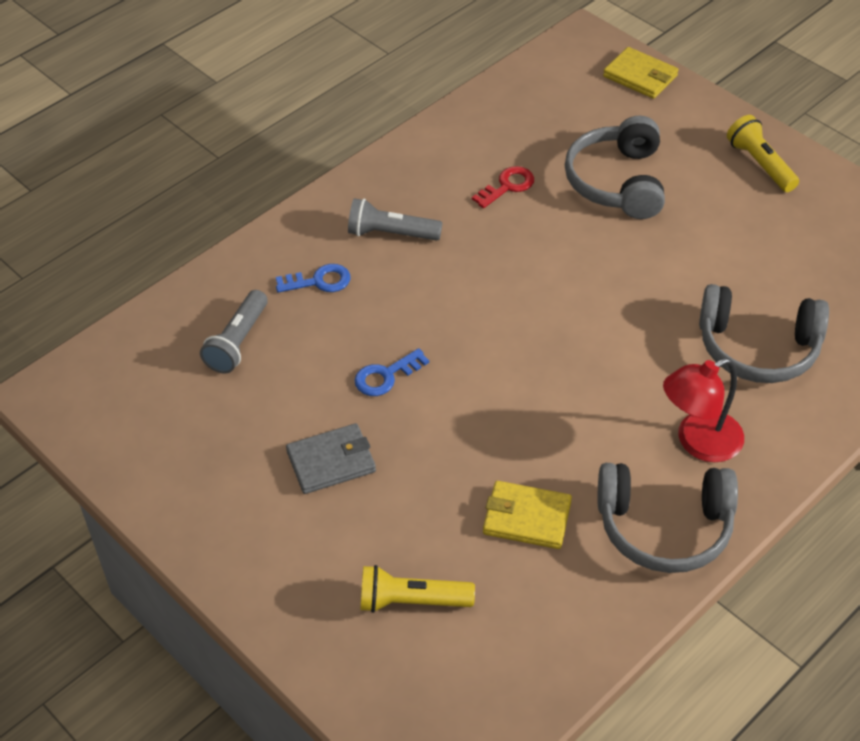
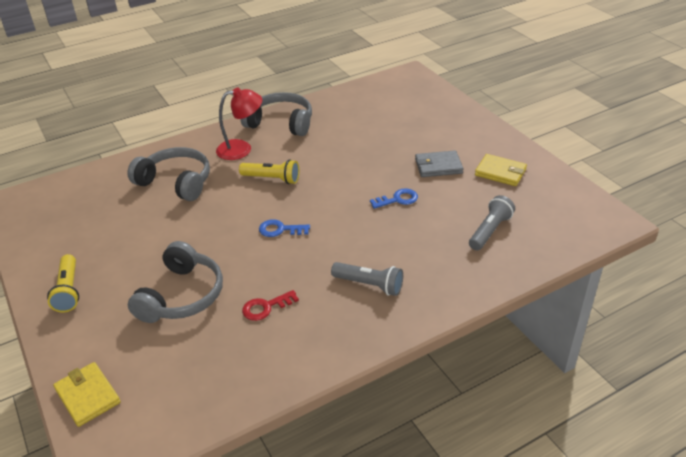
camera: 165 degrees left, 10 degrees down
(319, 281) = (430, 260): blue key -> blue key (280, 230)
(411, 601) = (409, 115): yellow flashlight -> yellow flashlight (272, 179)
(526, 518) = (344, 134): yellow wallet -> yellow wallet (500, 172)

